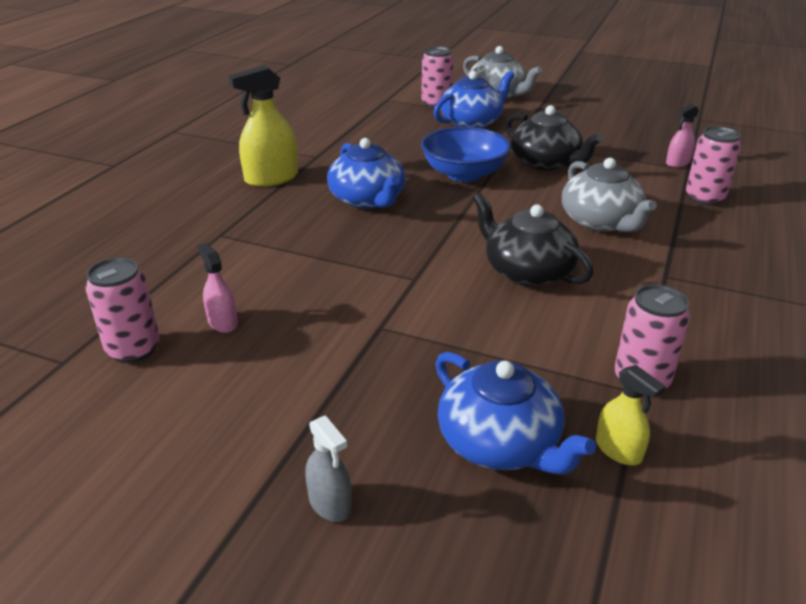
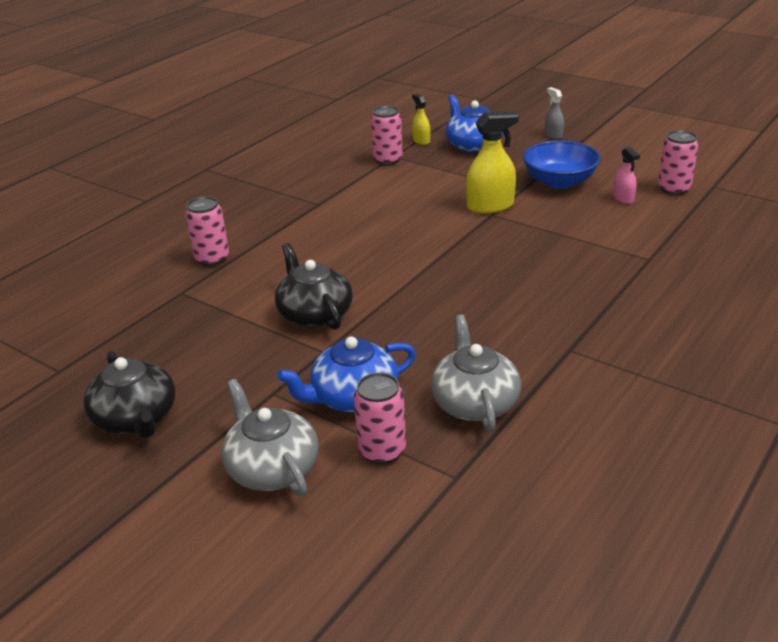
camera: 165 degrees left, 0 degrees up
(271, 178) = (617, 319): yellow spray bottle -> yellow spray bottle (490, 206)
(368, 199) = (516, 283): blue teapot -> none
(464, 174) = (409, 306): blue bowl -> blue bowl (559, 181)
(527, 271) = (410, 213): black teapot -> black teapot (136, 418)
(601, 222) = (323, 244): grey teapot -> grey teapot (474, 402)
(677, 163) = (182, 300): pink spray bottle -> none

